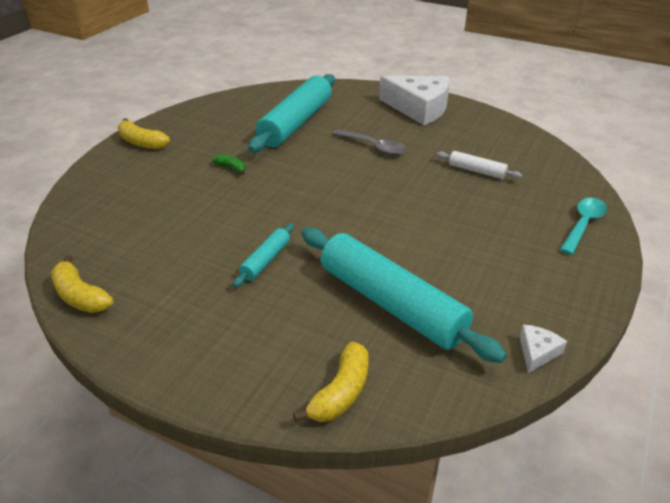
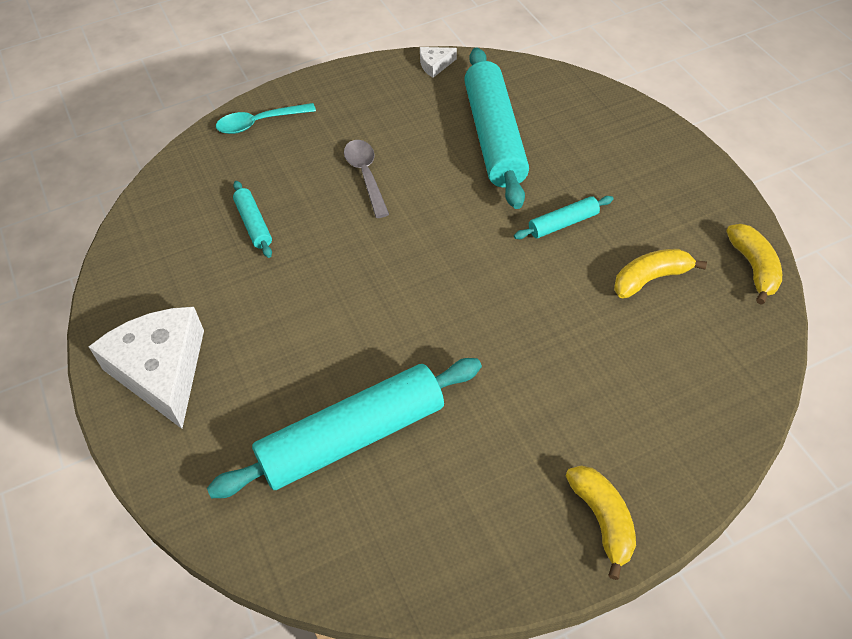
camera: 140 degrees left, 15 degrees up
(231, 168) = (510, 381): green banana -> none
(341, 392) = (585, 100): yellow banana -> yellow banana (650, 279)
(374, 147) = (309, 324): grey spoon -> grey spoon (366, 176)
(477, 171) = (253, 224): white rolling pin -> turquoise rolling pin

